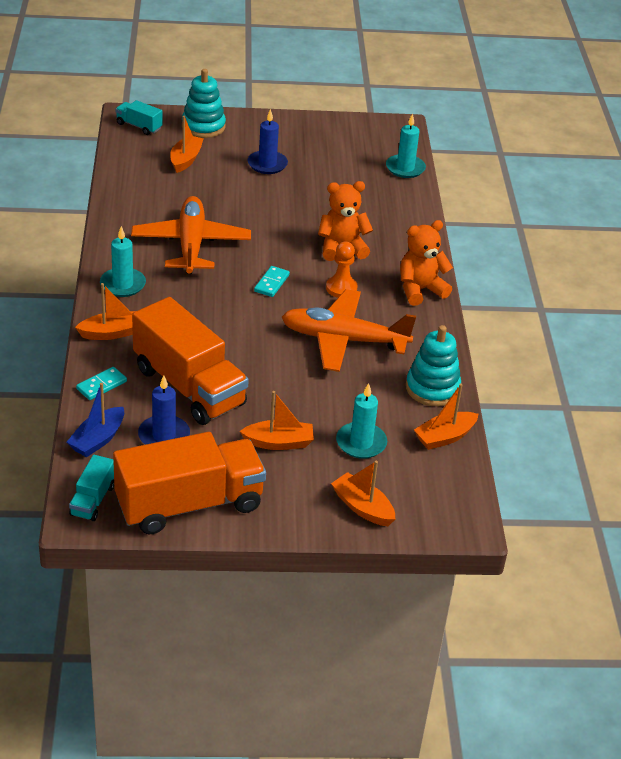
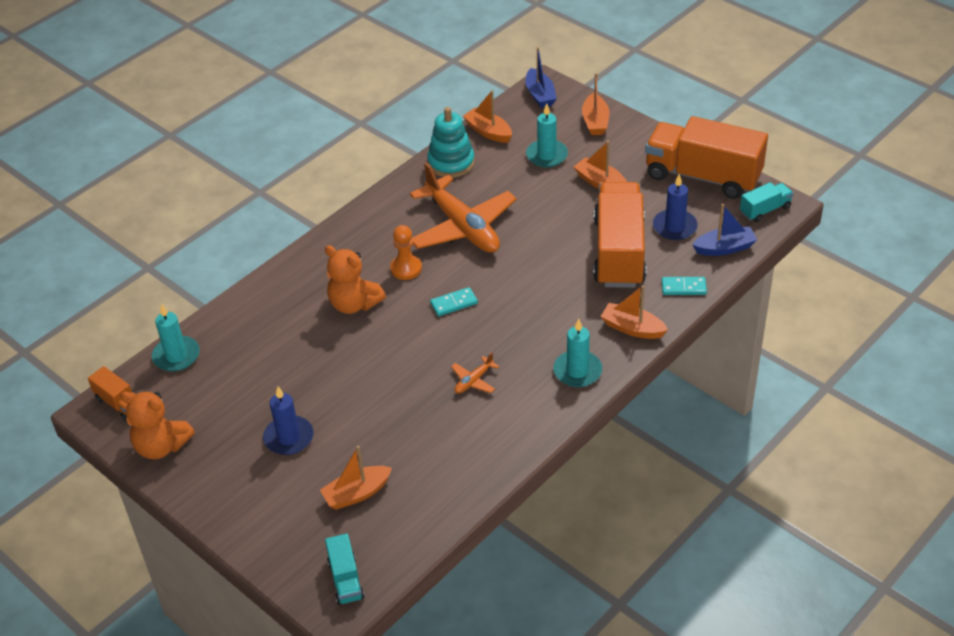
camera: 130 degrees left, 5 degrees up
(191, 244) = (473, 381): orange plane -> orange plane, size x0.41
(203, 126) = (281, 534): turquoise stacking toy -> none
(394, 134) = (120, 404): none -> orange truck
(420, 290) = (349, 234): orange teddy bear -> orange teddy bear (161, 446)
(444, 437) = (488, 132): orange boat -> orange boat turned 150 degrees counterclockwise
(454, 507) = (540, 95): none -> blue boat

